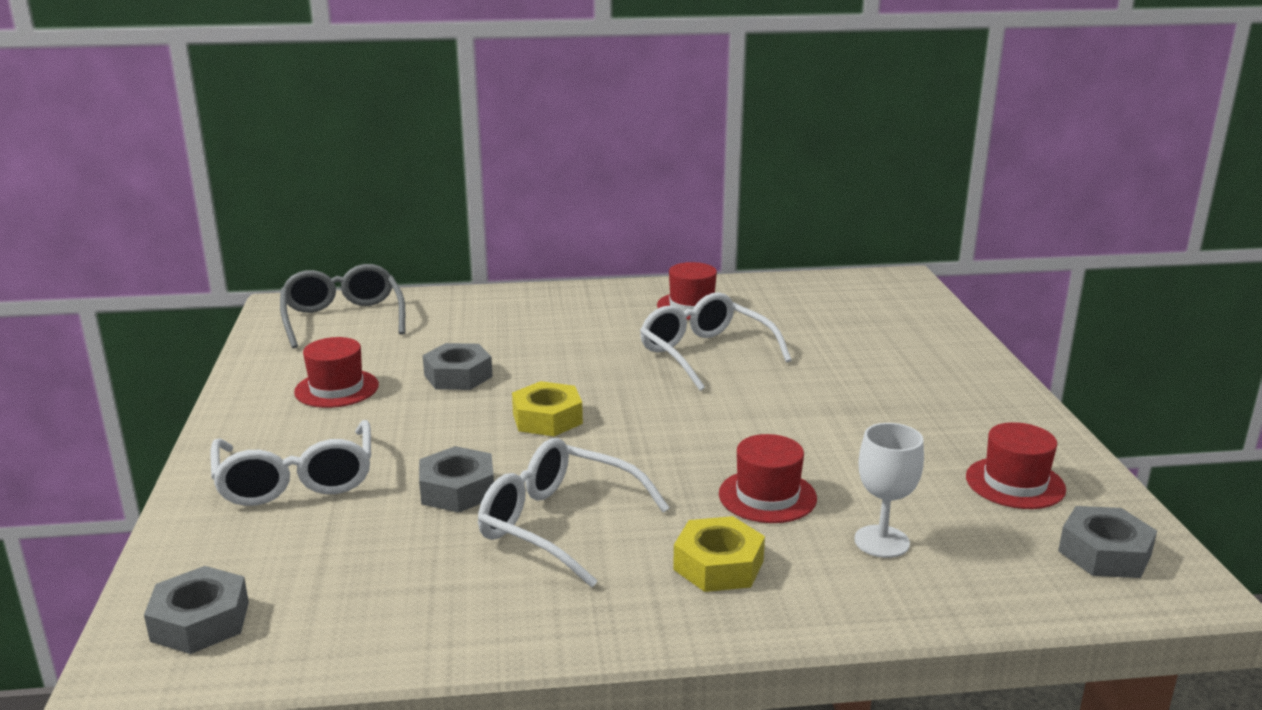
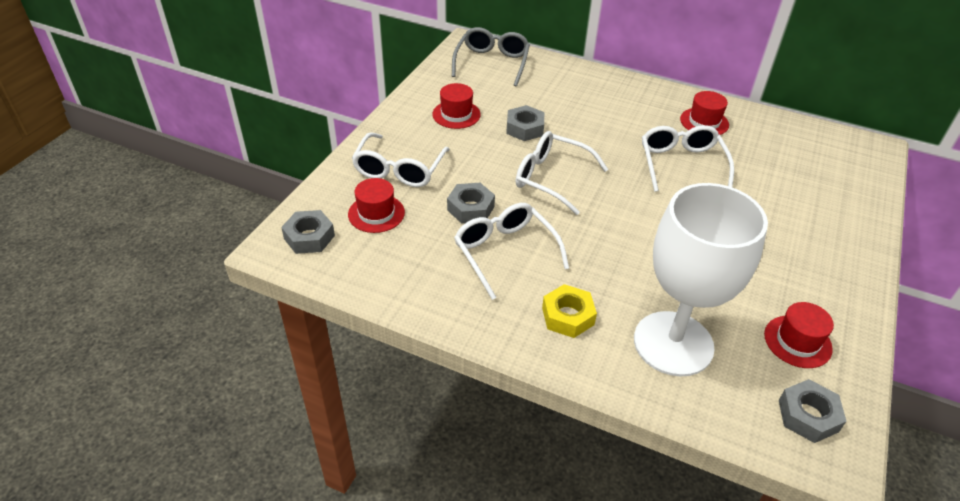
camera: 30 degrees right, 20 degrees up
(547, 418) = (551, 178): yellow nut -> white glasses
(767, 496) = (632, 283): red hat -> red hat (376, 213)
(881, 541) = (673, 343): white goblet -> white goblet, size x2.30

